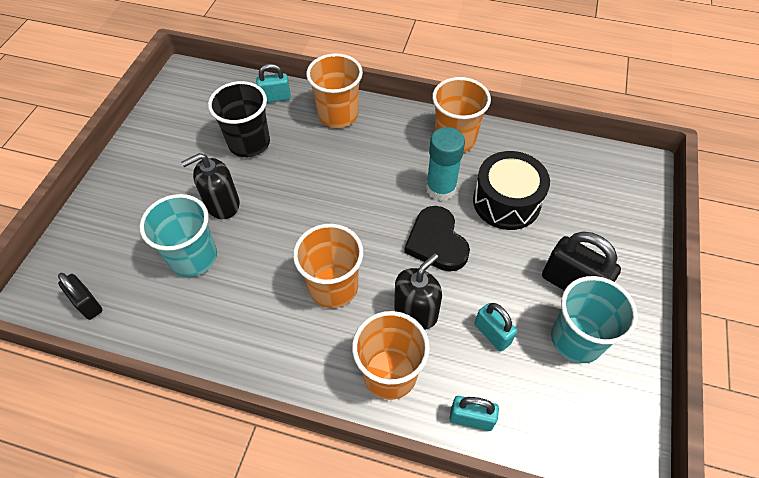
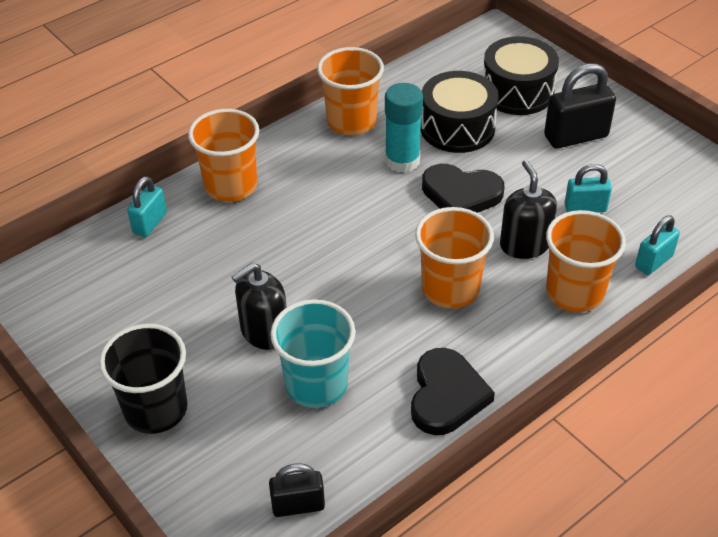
camera: 55 degrees left, 10 degrees down
(222, 204) = (264, 331): black soap dispenser -> black soap dispenser turned 45 degrees clockwise
(228, 339) = (446, 395): none -> black heart
(249, 143) = (196, 273): black cup -> black cup (156, 409)
(576, 339) = (628, 162): turquoise cup -> none
(586, 217) = (517, 92): none -> black drum

